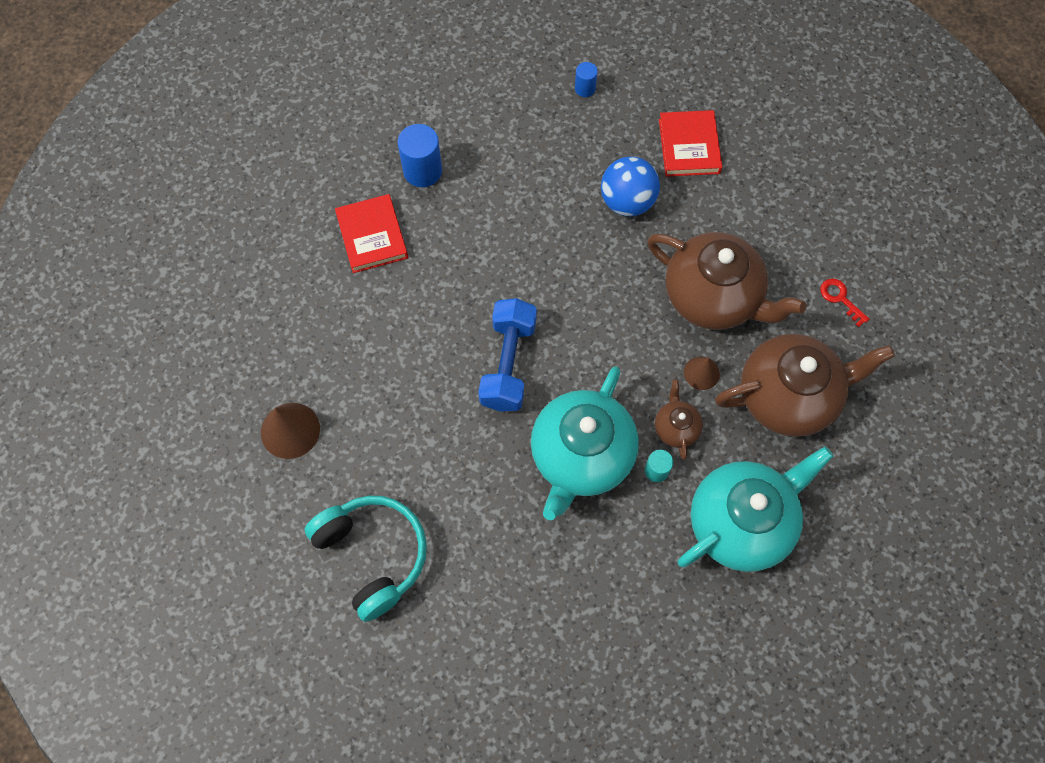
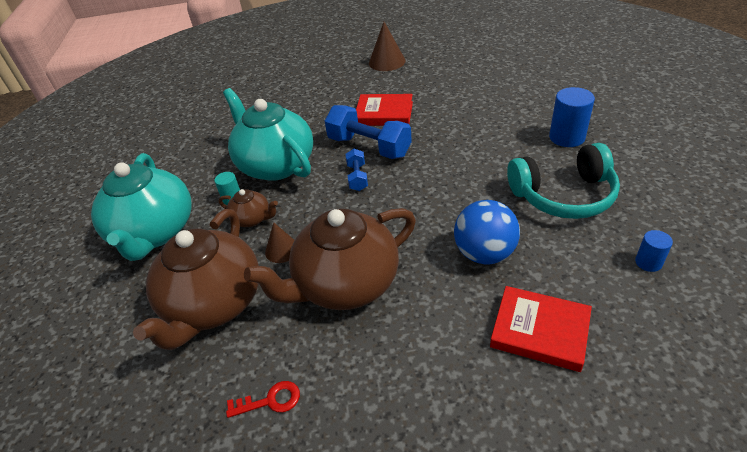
camera: 120 degrees right, 25 degrees down
(372, 236) = (512, 106): red book -> red book (384, 113)
(373, 555) = (292, 78): turquoise headphones -> turquoise headphones (563, 195)
(568, 352) = (357, 177): none -> blue dumbbell

